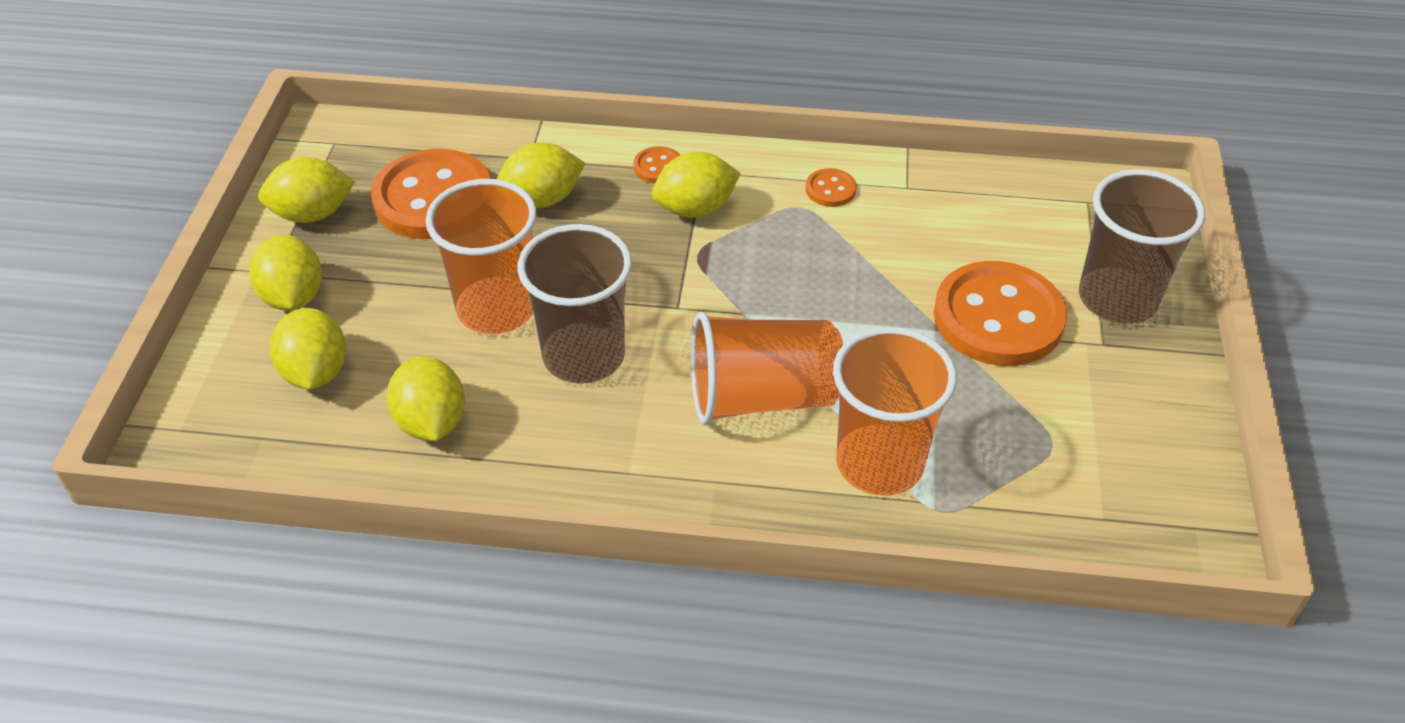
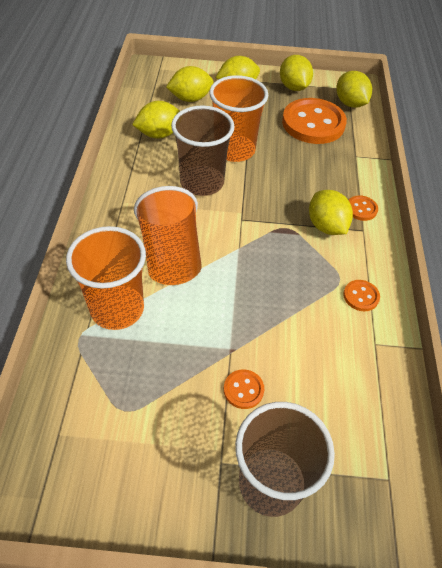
camera: 85 degrees right, 5 degrees up
(542, 199) = (321, 162): yellow lemon -> yellow lemon (350, 103)
(998, 318) = (243, 390): orange button -> orange button, size x0.43

